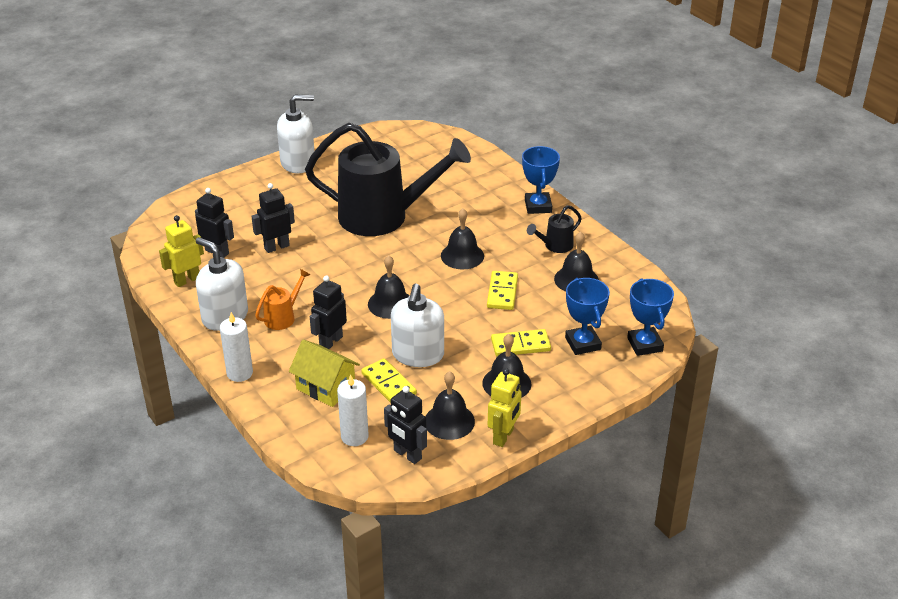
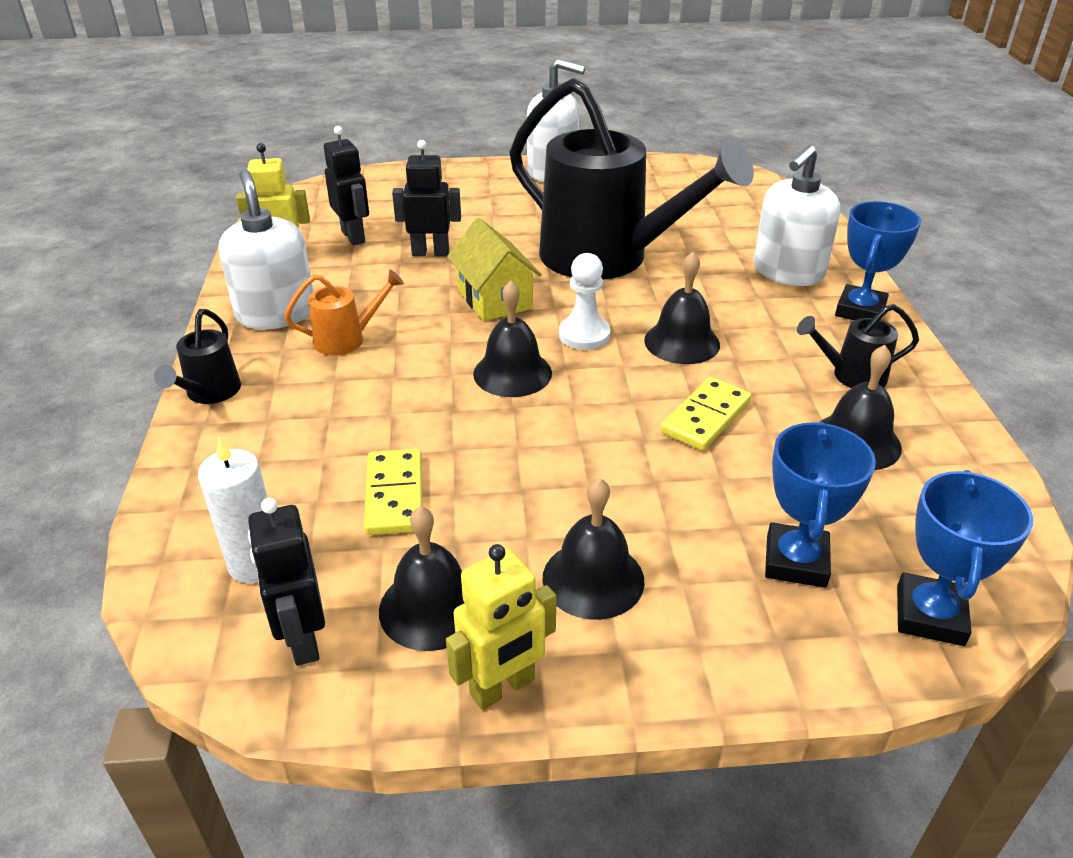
camera: 30 degrees right, 0 degrees up
(239, 373) = (209, 393): white candle -> black watering can
(326, 387) = (298, 461): yellow house -> yellow house (495, 299)
(330, 342) = (374, 396): black robot -> none
(409, 269) = (584, 335): none -> white pawn
(418, 354) = (484, 465): white soap dispenser -> white soap dispenser (788, 272)
(520, 345) = (672, 517): yellow domino -> none

